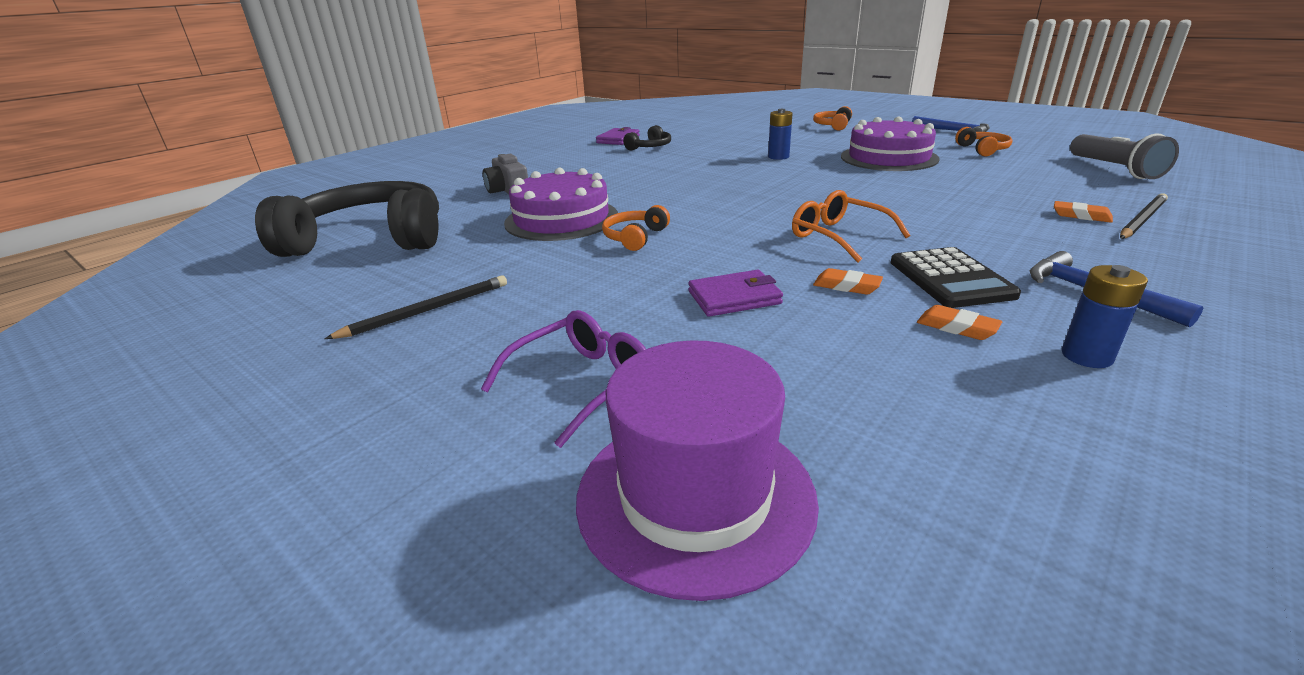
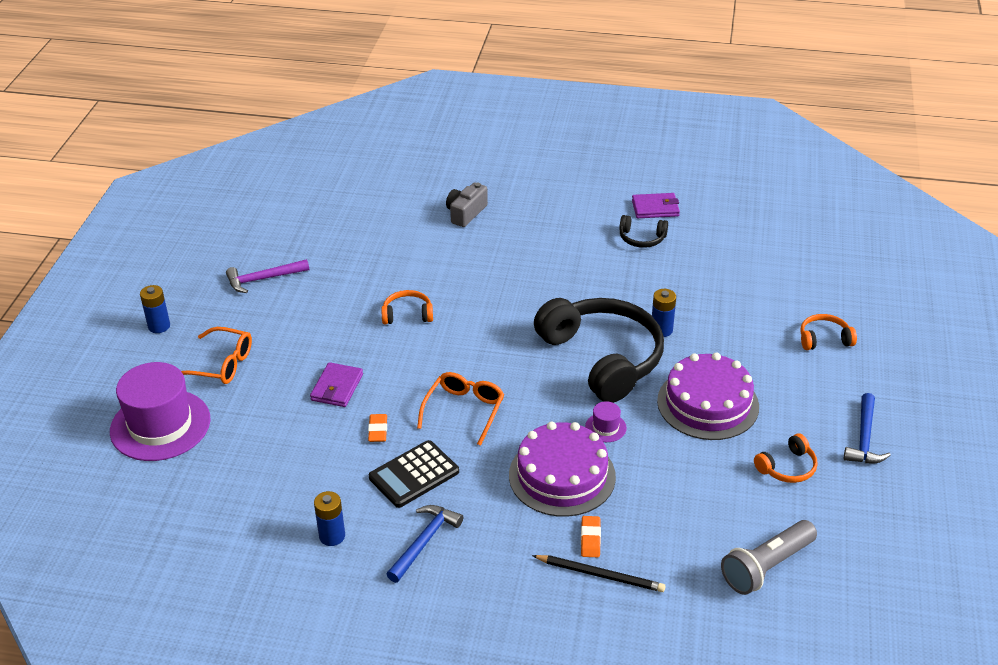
camera: 60 degrees right, 10 degrees up
(370, 239) = (340, 202): black headphones -> black headphones (603, 358)
(386, 435) = (159, 326): none -> blue battery
(427, 310) = (263, 279): black pencil -> purple hammer
(561, 219) = (422, 267): purple cake -> purple cake (562, 475)
(582, 383) = (221, 364): purple glasses -> orange glasses
(734, 298) = (337, 387): purple wallet -> purple wallet turned 60 degrees clockwise
(903, 188) = (605, 427): none -> purple hat
(957, 327) = (343, 484): orange eraser -> none

